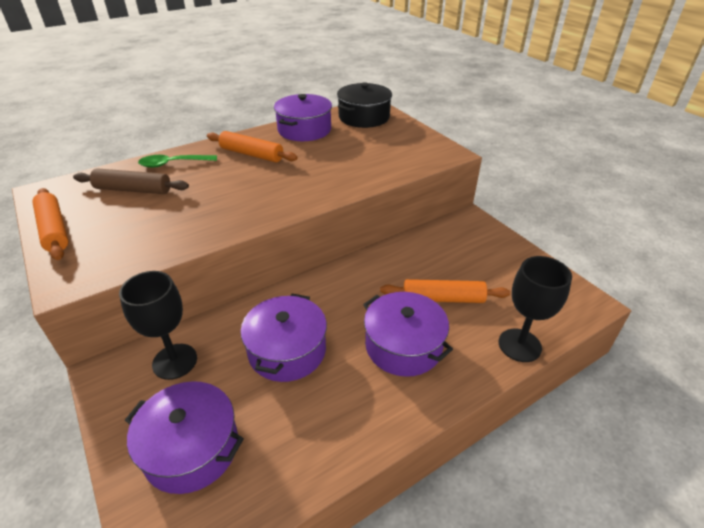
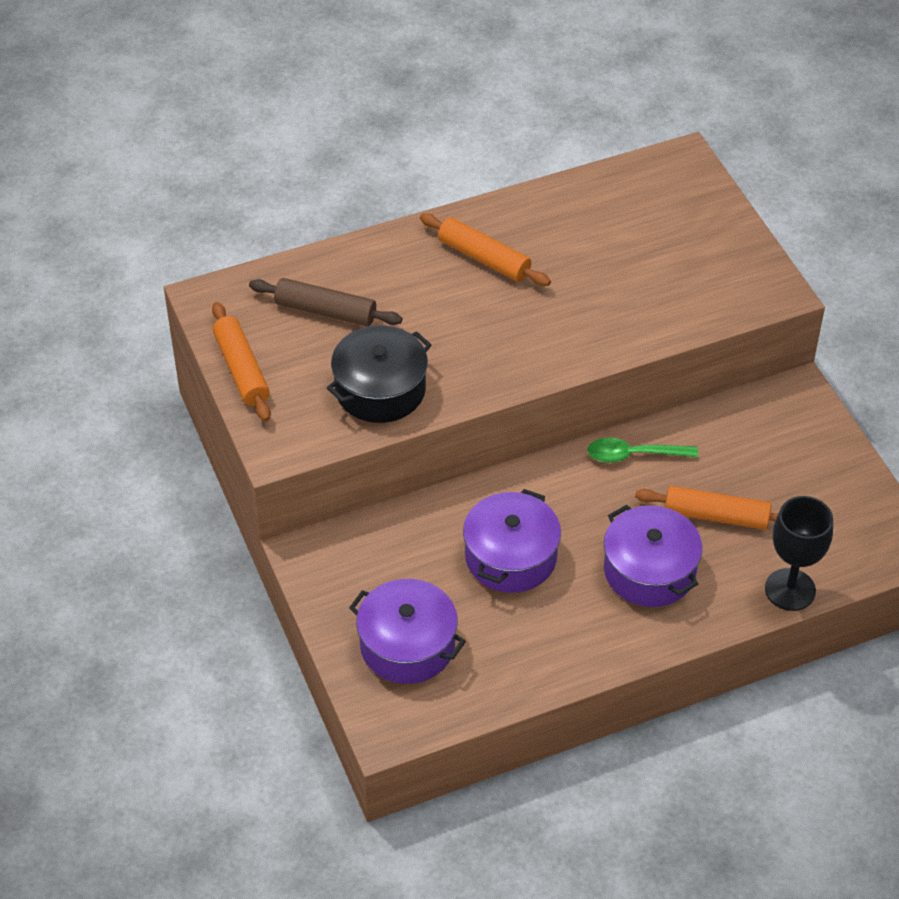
camera: 10 degrees right, 10 degrees up
(173, 164) = (372, 265): green spoon -> green spoon (633, 455)
(175, 361) = (381, 551): black goblet -> none
(304, 130) = (566, 210): purple pot -> none
(364, 117) = (666, 189): black pot -> black pot (380, 389)

